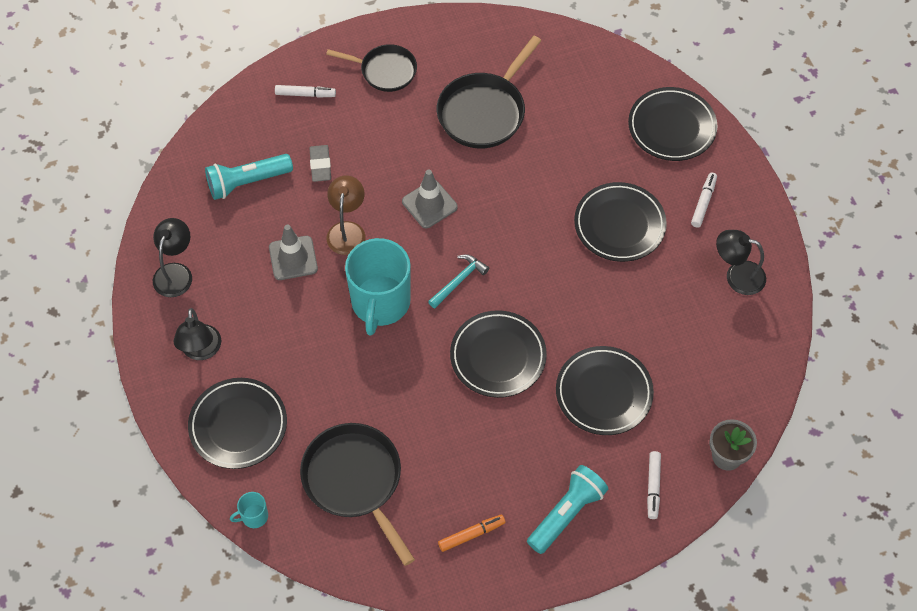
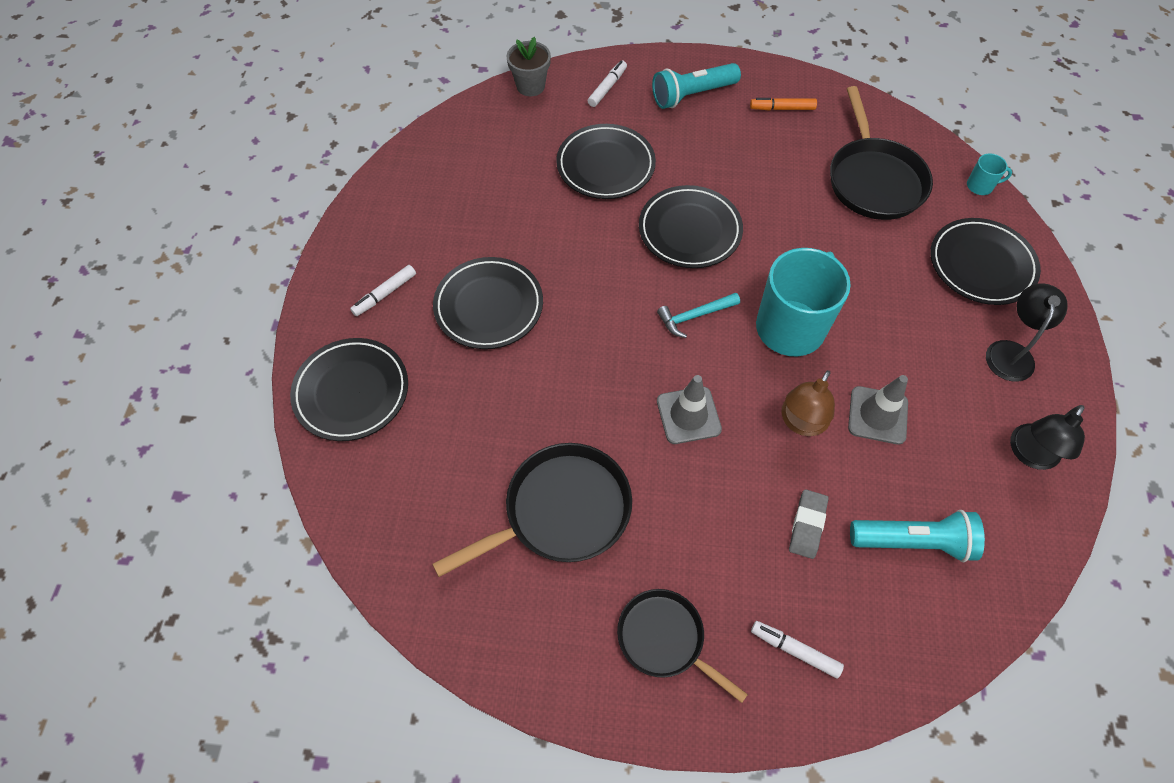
camera: 155 degrees left, 0 degrees up
(737, 275) = (409, 213): black lamp -> none

